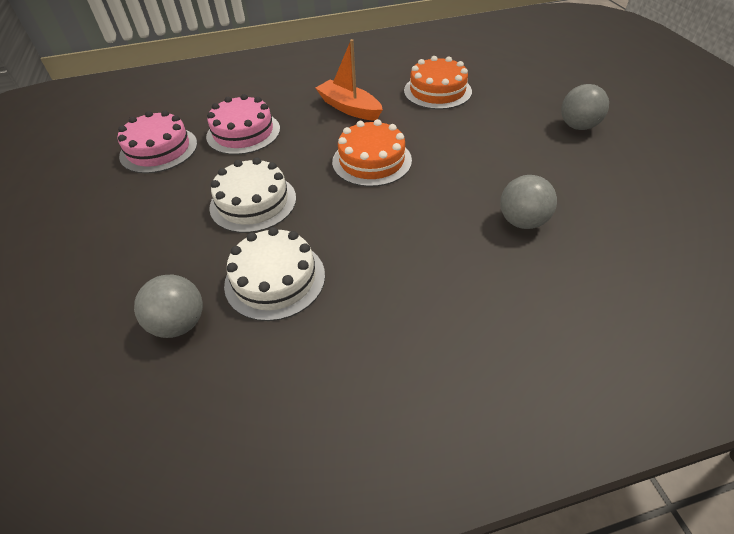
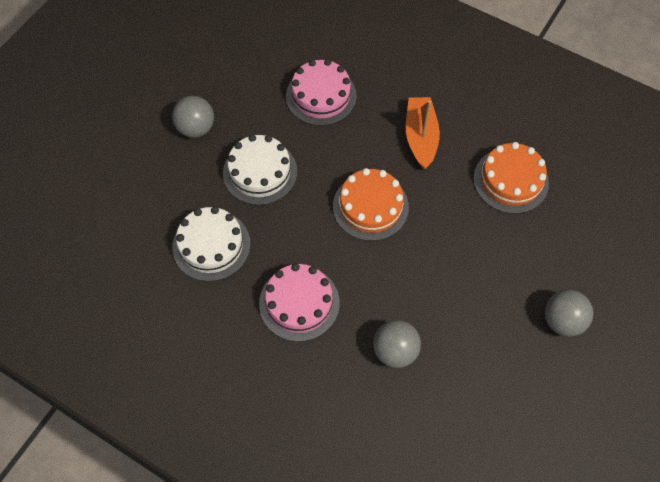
camera: 45 degrees right, 15 degrees up
(159, 149) = (253, 64): pink cake -> pink cake (299, 303)
(180, 323) = (140, 227): grey ball -> grey ball (196, 128)

